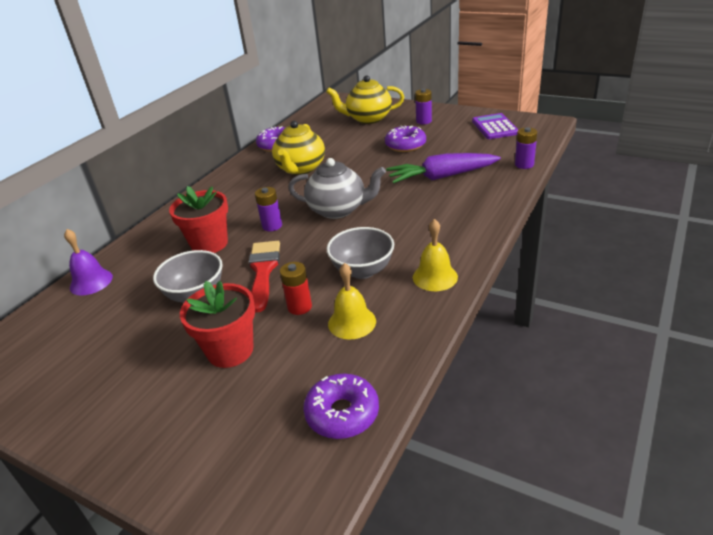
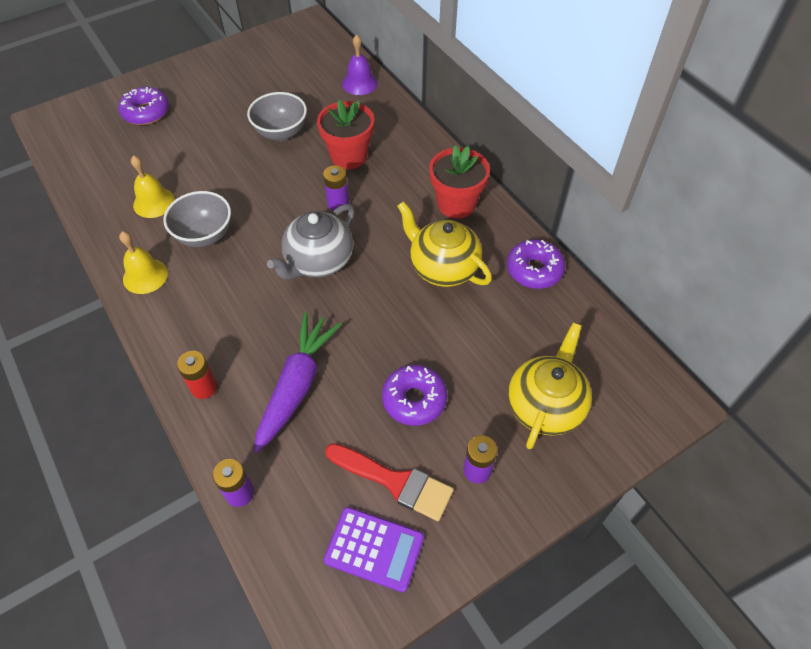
camera: 115 degrees right, 20 degrees up
(230, 350) = (197, 134): red flower pot -> red flower pot (456, 204)
(263, 271) = (271, 176): red brush -> red brush (395, 482)
(299, 307) = (202, 182): red battery -> red battery (204, 387)
(342, 413) = (86, 166): purple donut -> purple donut (146, 112)

